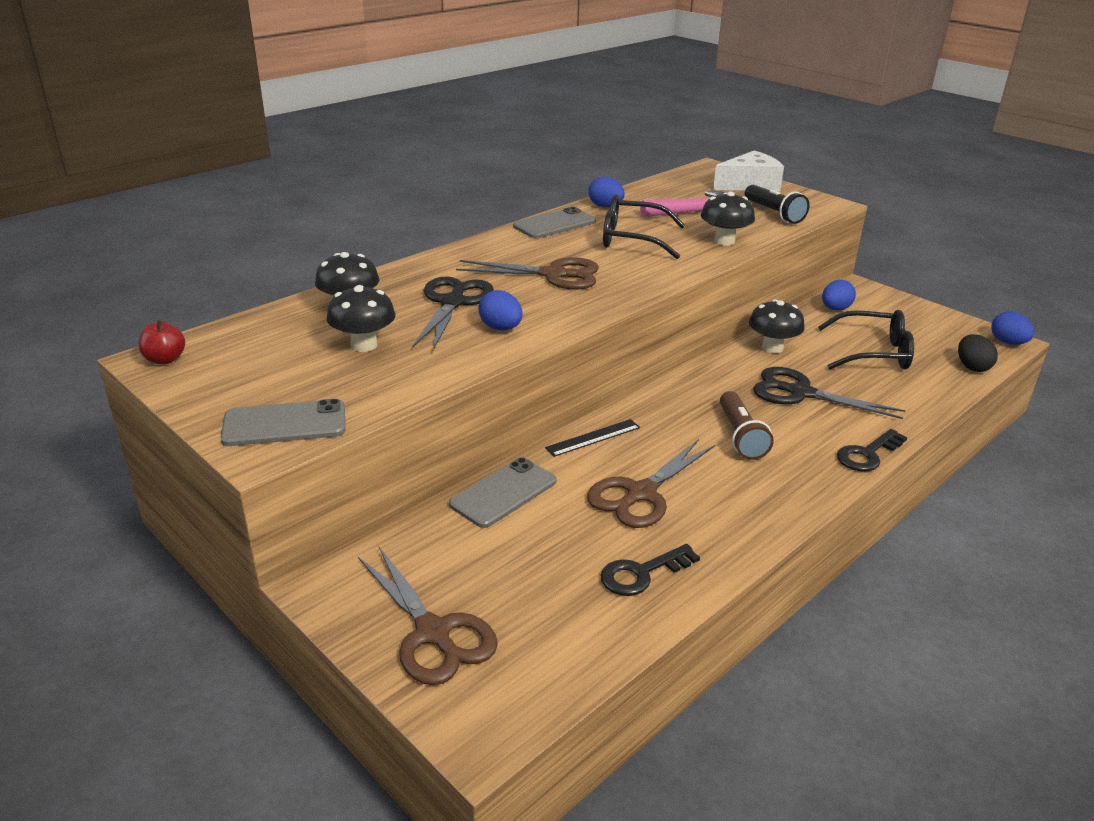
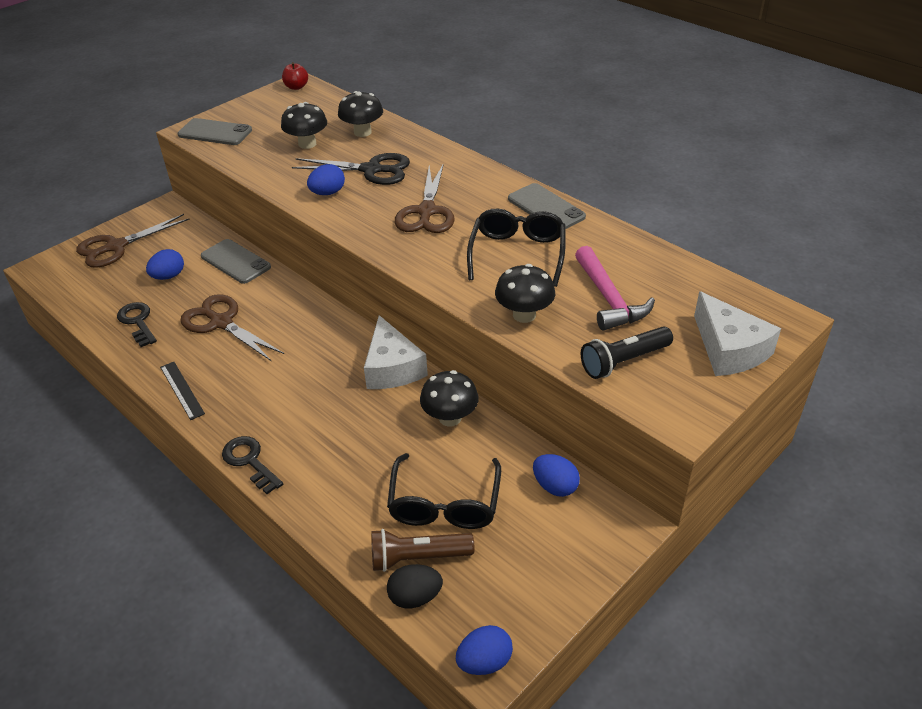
camera: 90 degrees right, 10 degrees up
(284, 424) = (215, 133): grey phone -> grey phone turned 60 degrees counterclockwise
(593, 438) = (296, 299): black ruler -> black ruler (182, 390)
(605, 206) = (605, 236): blue egg -> blue egg (168, 276)
(709, 375) = (392, 367): none -> white cheese
(740, 436) = (288, 380): brown flashlight -> brown flashlight (418, 557)
(800, 393) = (358, 429): black scissors -> none

